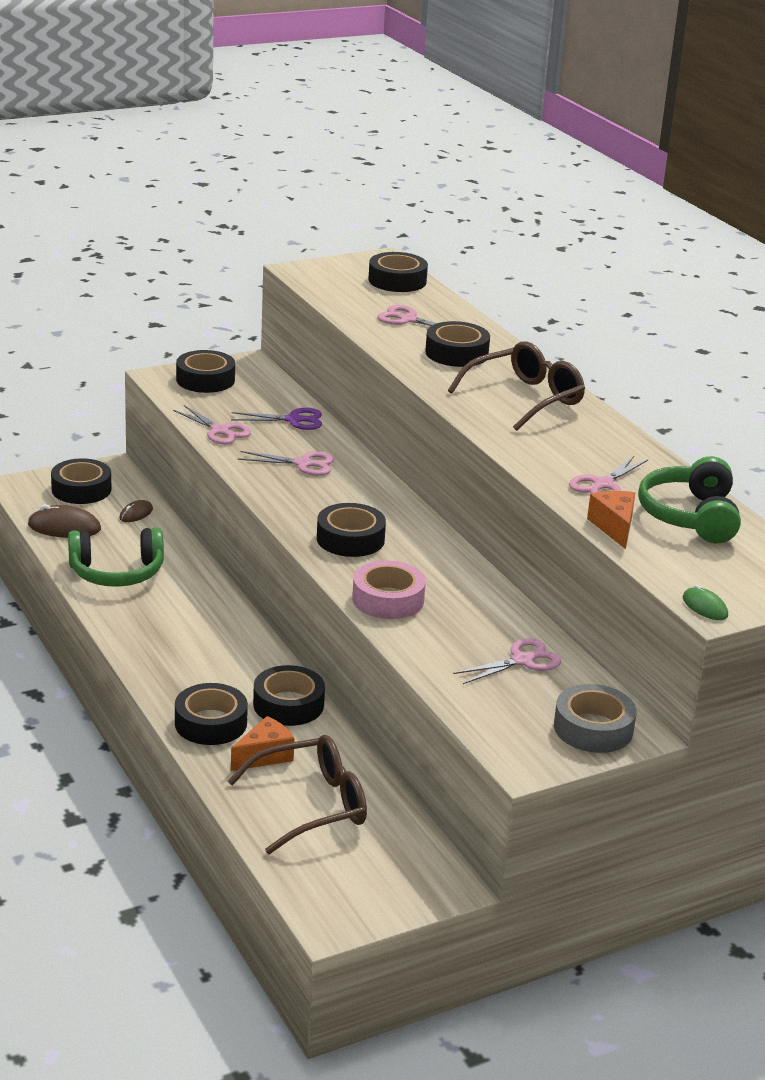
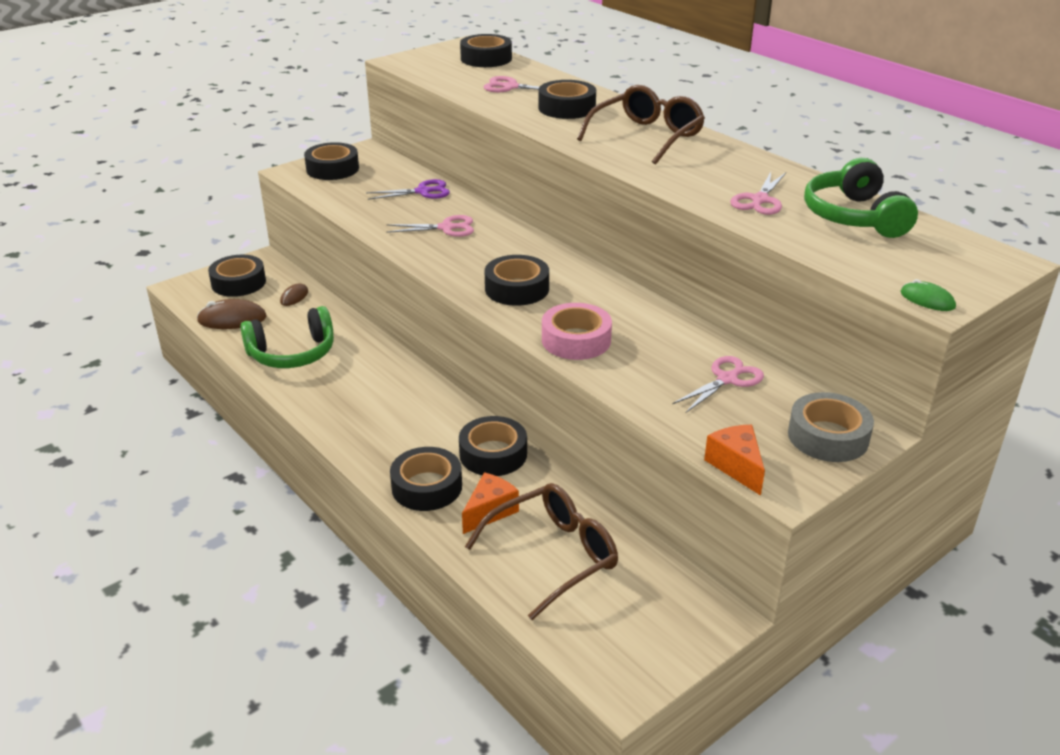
camera: 10 degrees left, 5 degrees up
(220, 431) = (361, 210): pink scissors -> none
(614, 527) = (794, 237): orange cheese -> orange cheese (736, 466)

